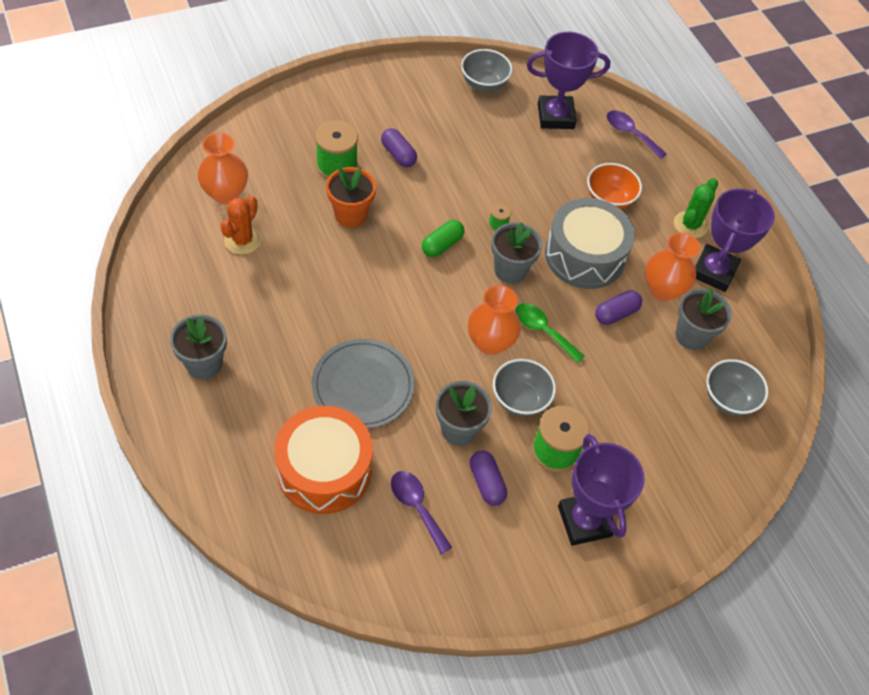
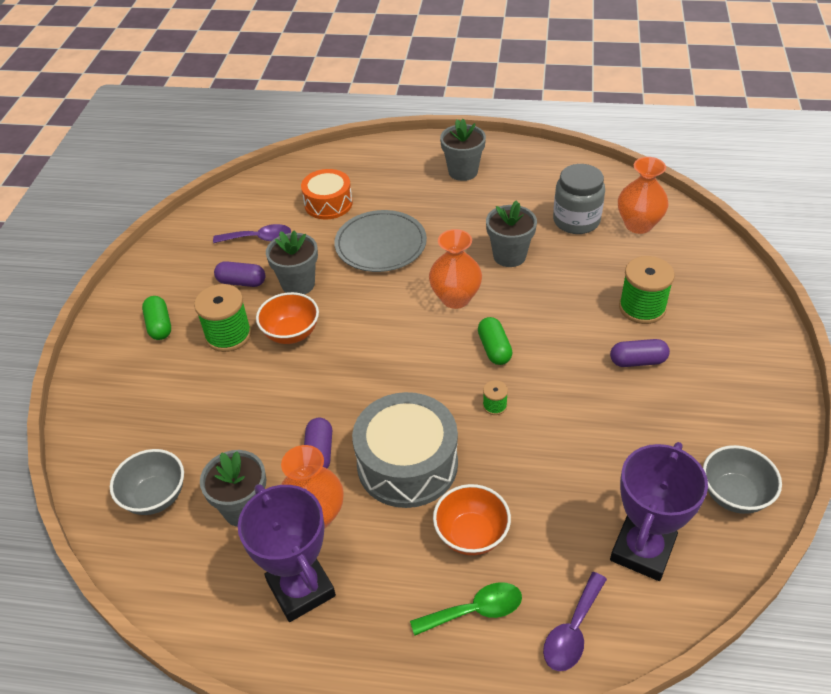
camera: 130 degrees right, 10 degrees down
(242, 240) = (576, 221): orange cactus -> grey jar
(324, 470) = (328, 203): orange drum -> orange drum, size x0.64
(350, 215) = (570, 296): orange flower pot -> none
(490, 342) = (361, 338): orange vase -> orange vase (455, 298)
(510, 270) = (430, 389): grey flower pot -> grey flower pot (509, 256)
(520, 399) = (291, 333): grey bowl -> orange bowl
(543, 331) = (344, 382): green spoon -> green spoon (475, 610)
(584, 521) = (159, 325): purple trophy -> green capsule
(630, 133) = (572, 631): purple spoon -> purple spoon turned 135 degrees clockwise
(690, 225) = (381, 608): green cactus -> none

